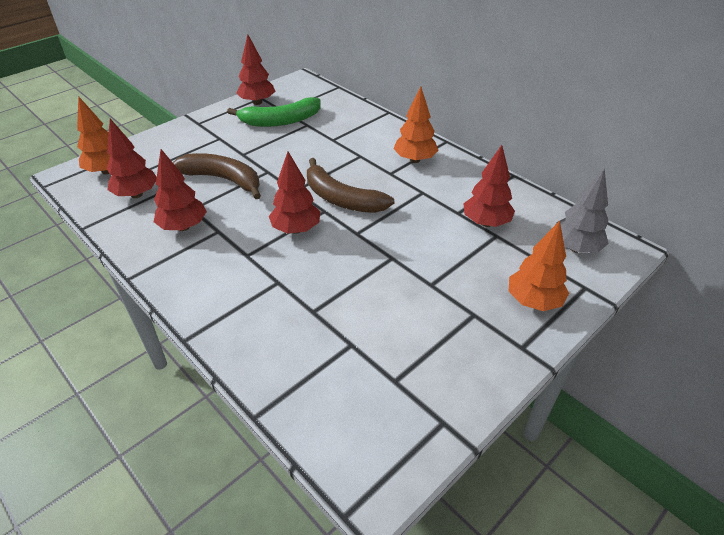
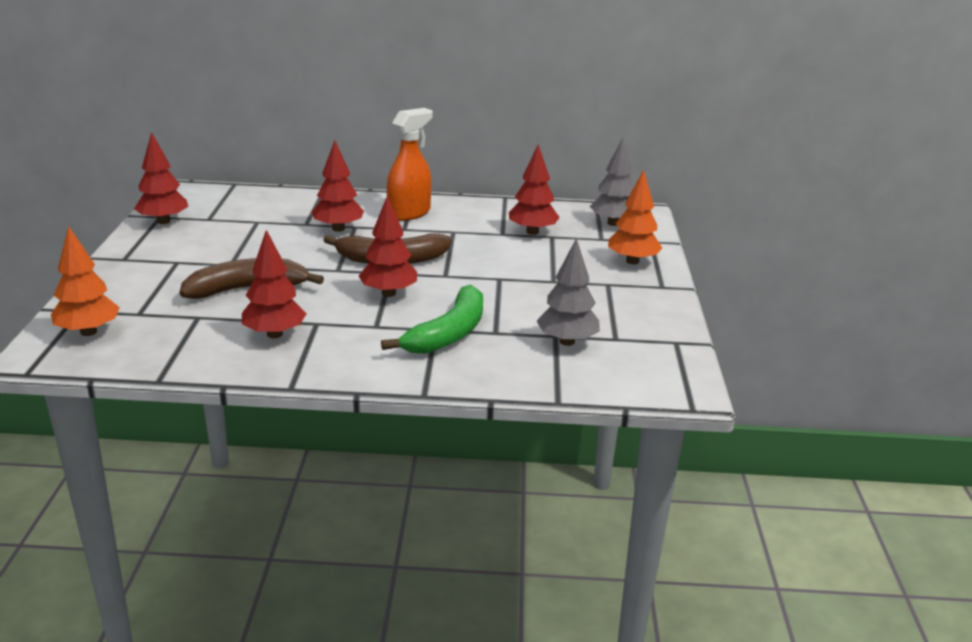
camera: 45 degrees left, 15 degrees down
(136, 194) = (169, 334): red tree -> red tree (338, 229)
(280, 121) = (222, 227): green banana -> green banana (449, 333)
(351, 357) = (567, 341): none -> grey tree
(415, 160) = (409, 213): orange tree -> orange spray bottle

